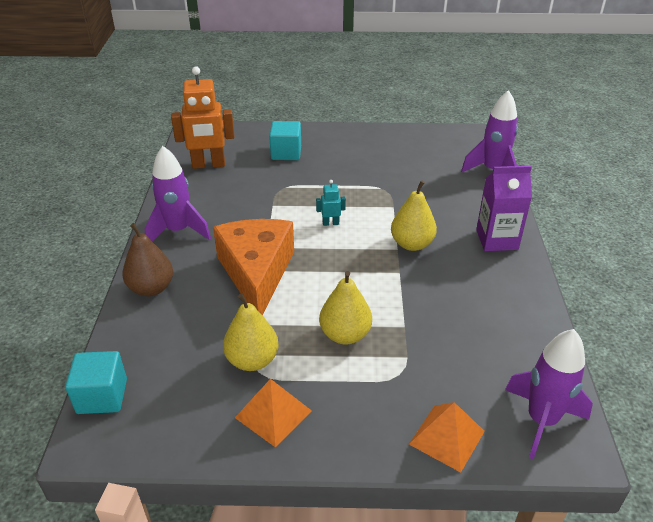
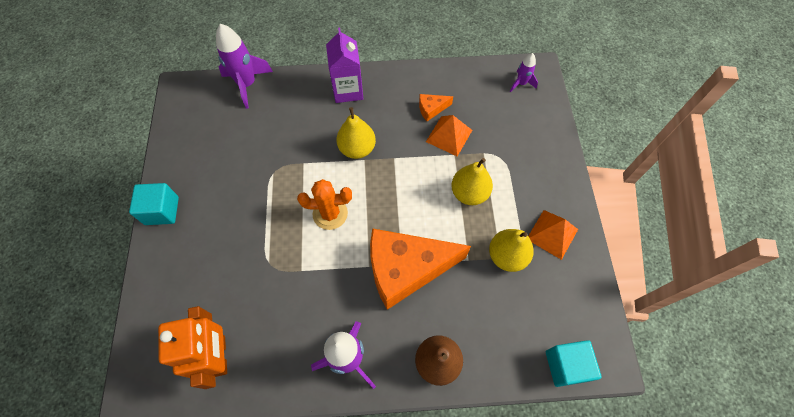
camera: 95 degrees left, 25 degrees up
(286, 153) = (200, 270): turquoise cube -> turquoise cube (162, 210)
(330, 223) = (330, 214): turquoise robot -> orange cactus
(447, 437) = (545, 132): orange pyramid -> orange pyramid (449, 135)
(476, 311) = (431, 109): none -> orange cheese
(541, 420) = (521, 83): purple rocket -> purple rocket, size x0.54

